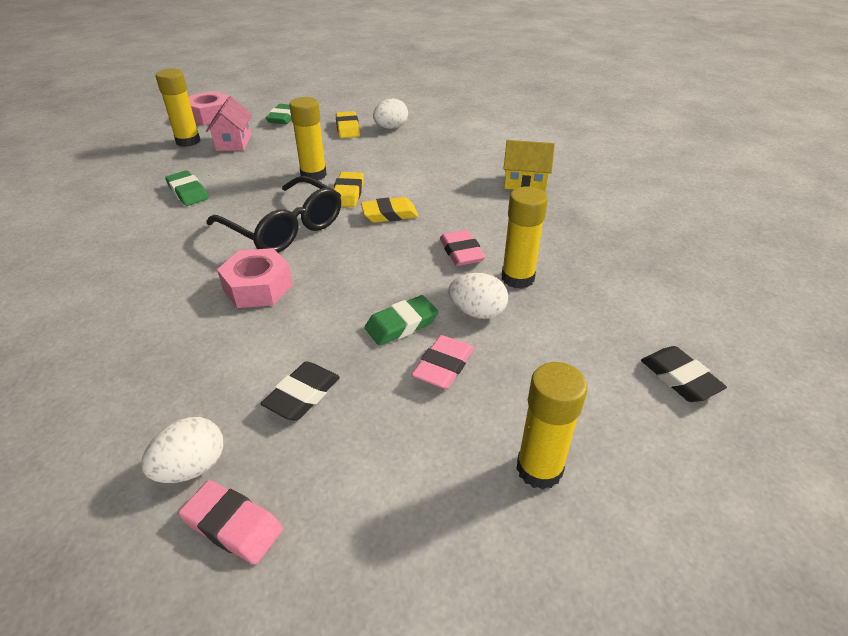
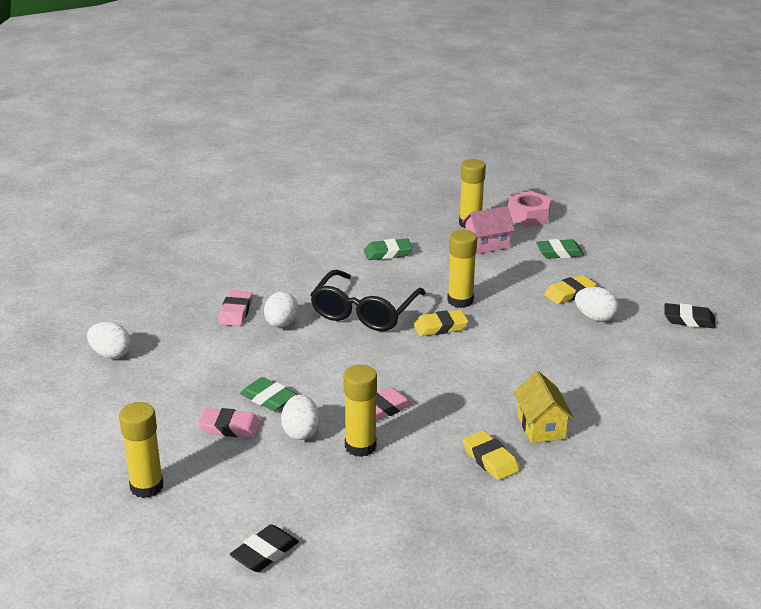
camera: 70 degrees right, 10 degrees down
(188, 192) = (388, 253): green eraser -> green eraser turned 45 degrees clockwise
(233, 525) = (76, 380): pink eraser -> pink eraser (236, 312)
(258, 287) = (281, 324): pink nut -> white egg
(302, 395) = (180, 375): black eraser -> black eraser (689, 320)
(389, 214) = (420, 357): yellow eraser -> yellow eraser (490, 459)

